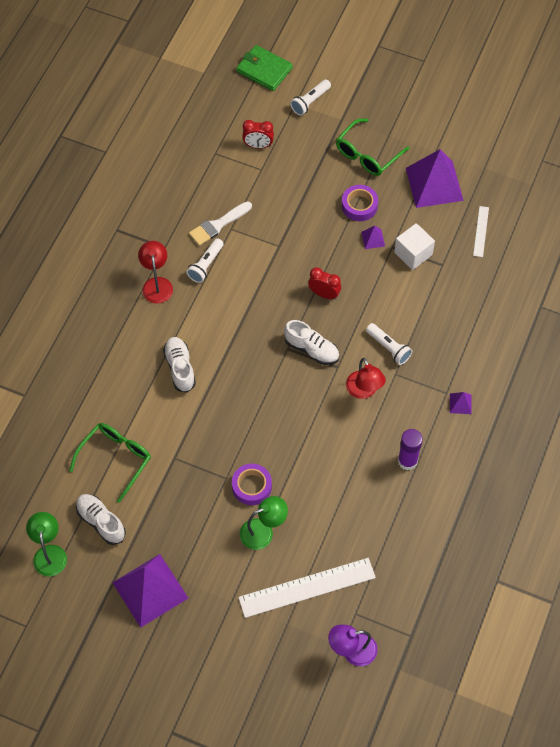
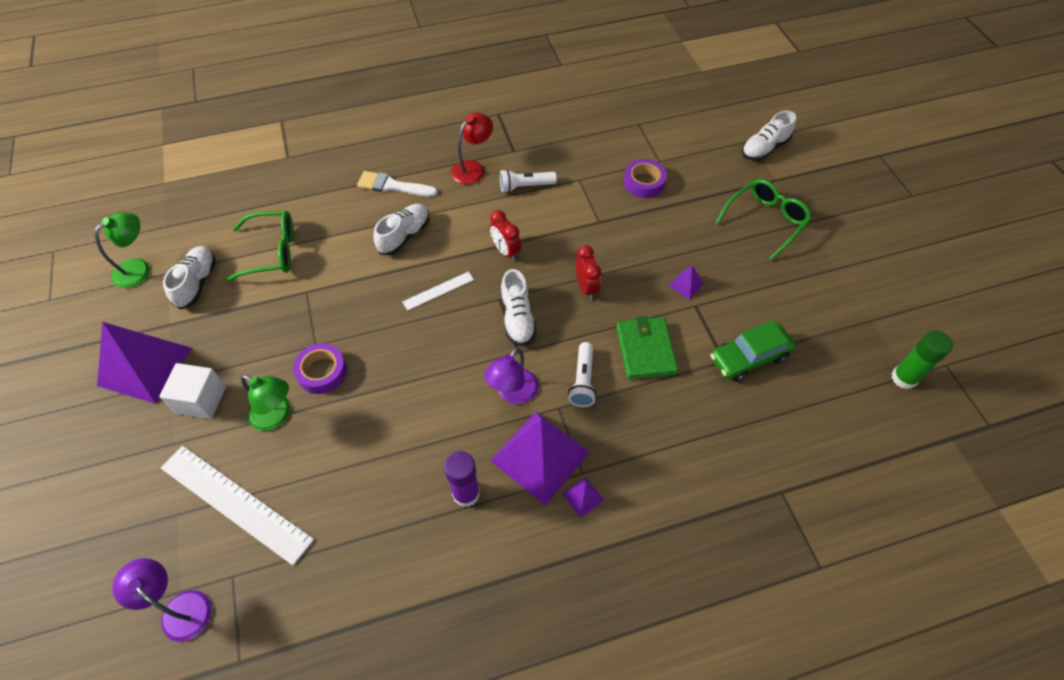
camera: 50 degrees right, 5 degrees down
(218, 225) = (573, 169): white brush -> white brush (392, 186)
(258, 145) = (679, 144): red clock -> red clock (505, 251)
(264, 70) = (753, 102): green wallet -> green wallet (645, 350)
(310, 102) = (764, 148): white flashlight -> white shoe
(359, 206) = (707, 251): purple tape -> purple tape (644, 182)
(364, 391) = (513, 393): red lamp -> purple lamp
(367, 155) = (765, 221): green glasses -> green glasses turned 135 degrees clockwise
(413, 254) = (708, 328): white cube -> white cube (201, 400)
(434, 184) = (802, 292): purple pyramid -> purple pyramid (540, 456)
(451, 250) = (749, 358): none -> green car
(481, 231) = (800, 368): white ruler -> white ruler (438, 290)
(531, 188) = (904, 378): none -> green glue stick

